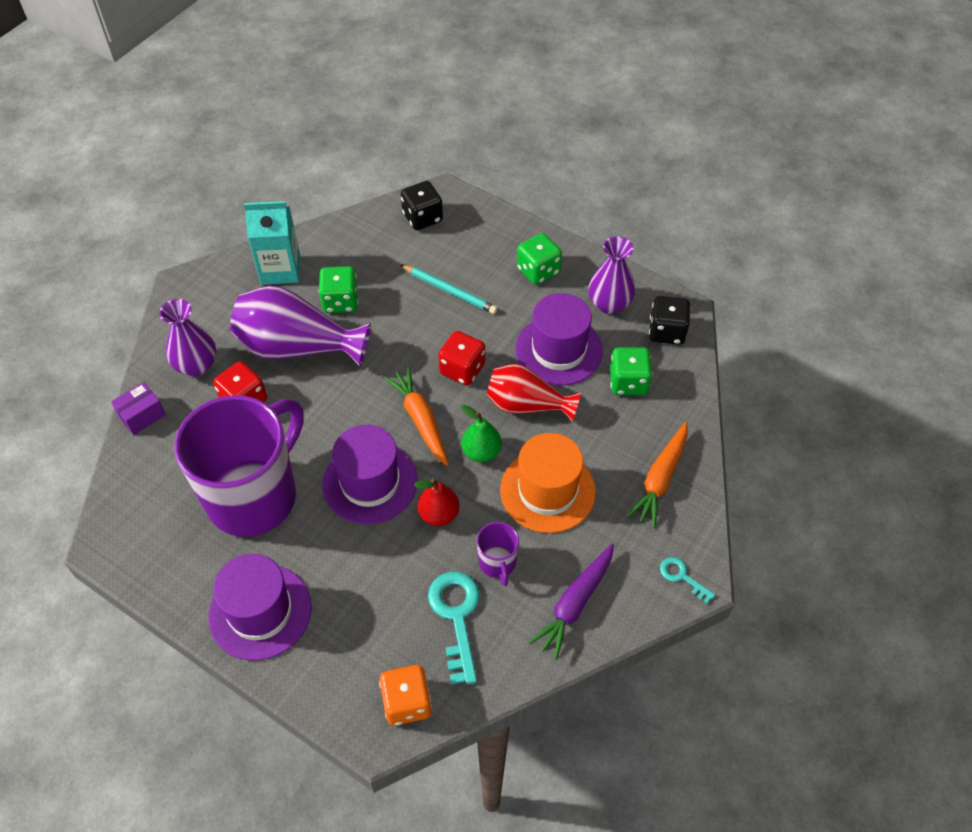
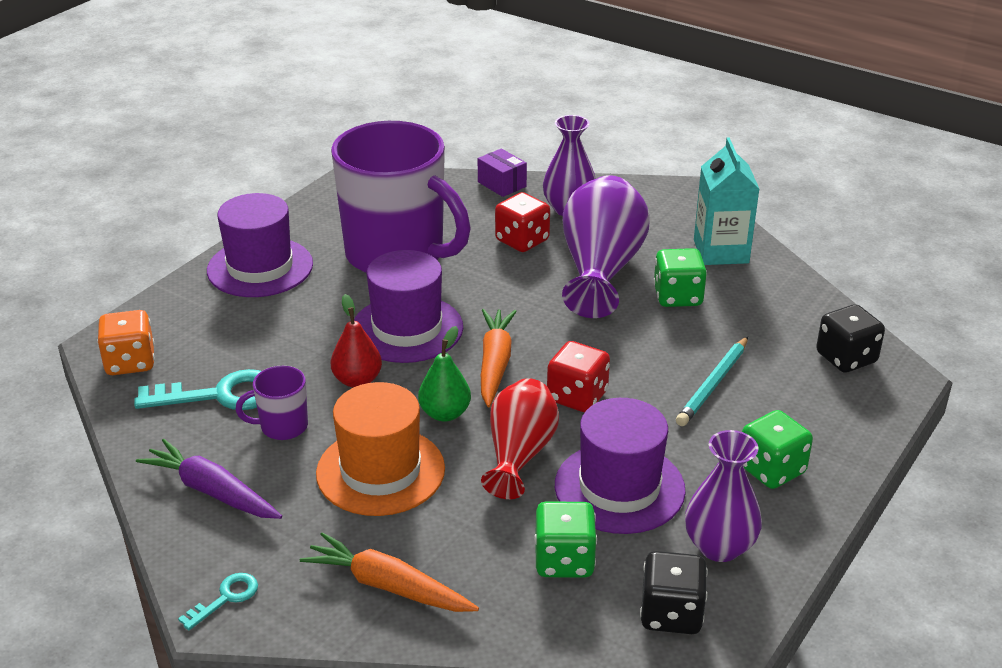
camera: 90 degrees right, 20 degrees down
(420, 420) = (495, 364): orange carrot -> orange carrot turned 60 degrees counterclockwise

